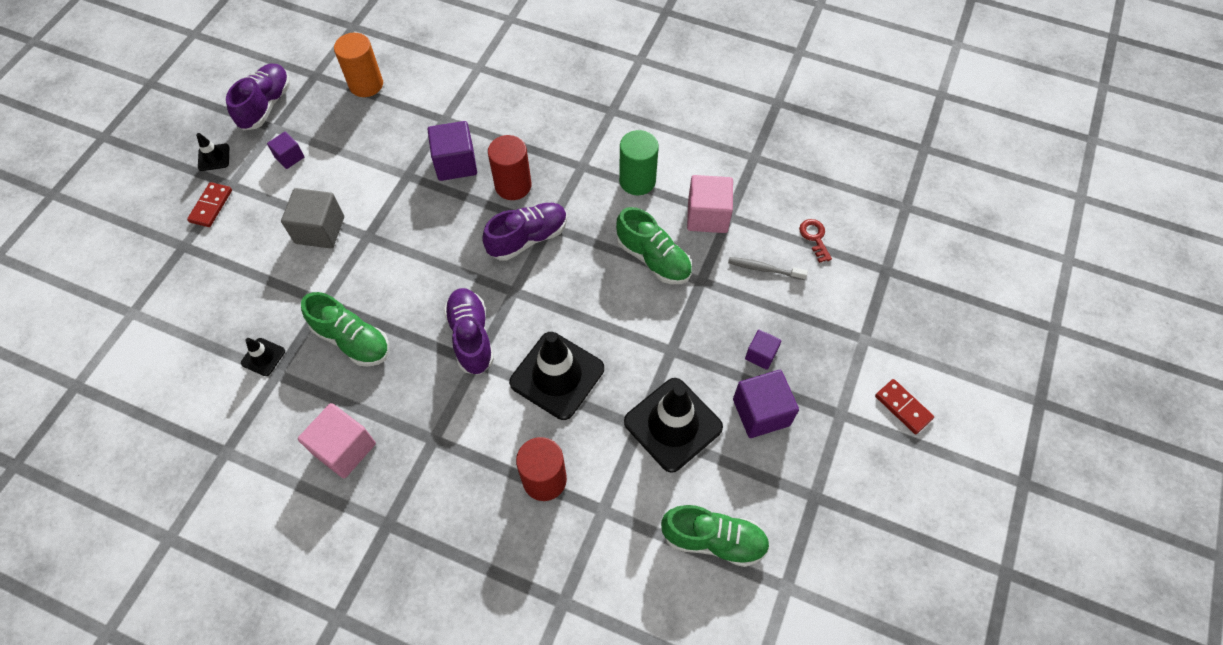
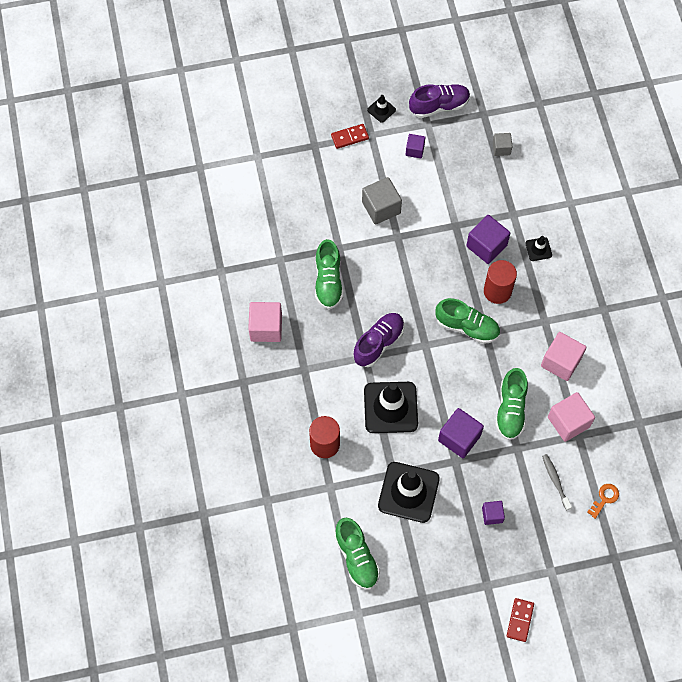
camera: 55 degrees right, 5 degrees up
(263, 357) = (284, 244): black traffic cone -> black traffic cone (538, 249)
(366, 84) = (501, 148): orange cylinder -> grey cube
(528, 238) = (467, 327): purple shoe -> green shoe
(637, 181) = (561, 362): green cylinder -> pink cube
(761, 412) = (453, 538): purple cube -> purple cube (459, 438)
(814, 238) = (604, 498): red key -> orange key

